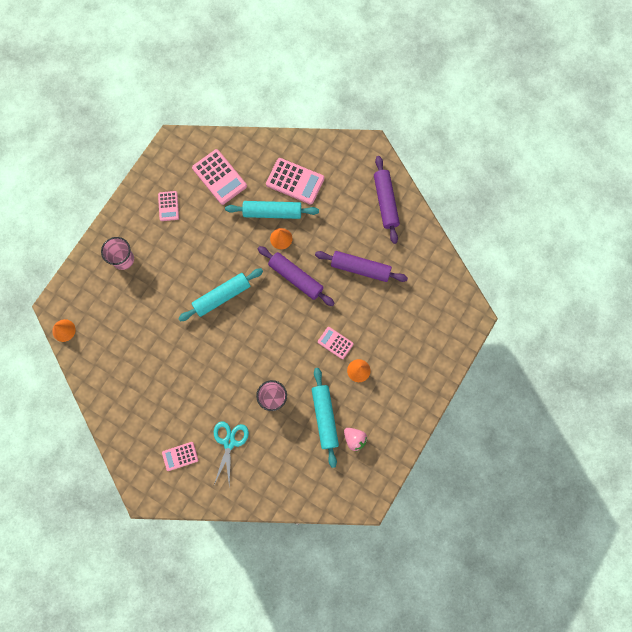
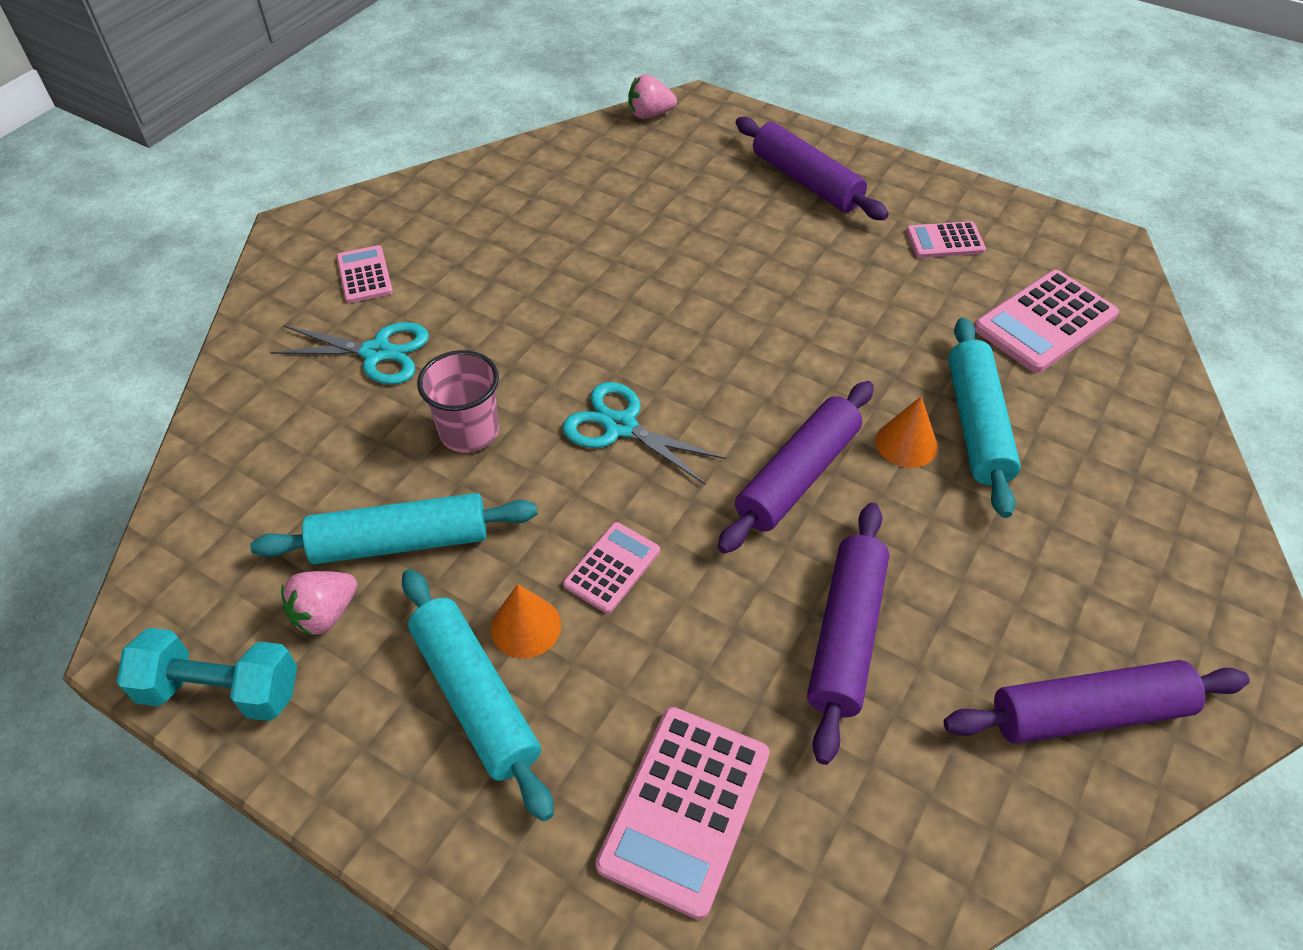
camera: 90 degrees right, 25 degrees down
(63, 330) = (650, 114): orange cone -> pink strawberry
(123, 259) = (806, 181): pink cup -> purple rolling pin
(222, 296) = (734, 333): turquoise rolling pin -> turquoise rolling pin (475, 697)
(271, 341) = (620, 426): none -> turquoise scissors
(295, 181) = (1083, 473): pink calculator -> pink calculator (685, 809)
(384, 468) = (221, 690): none -> turquoise dumbbell

